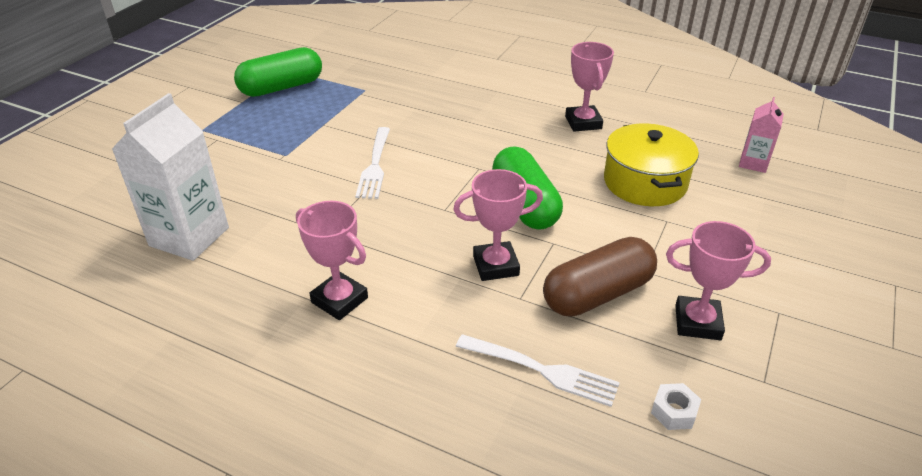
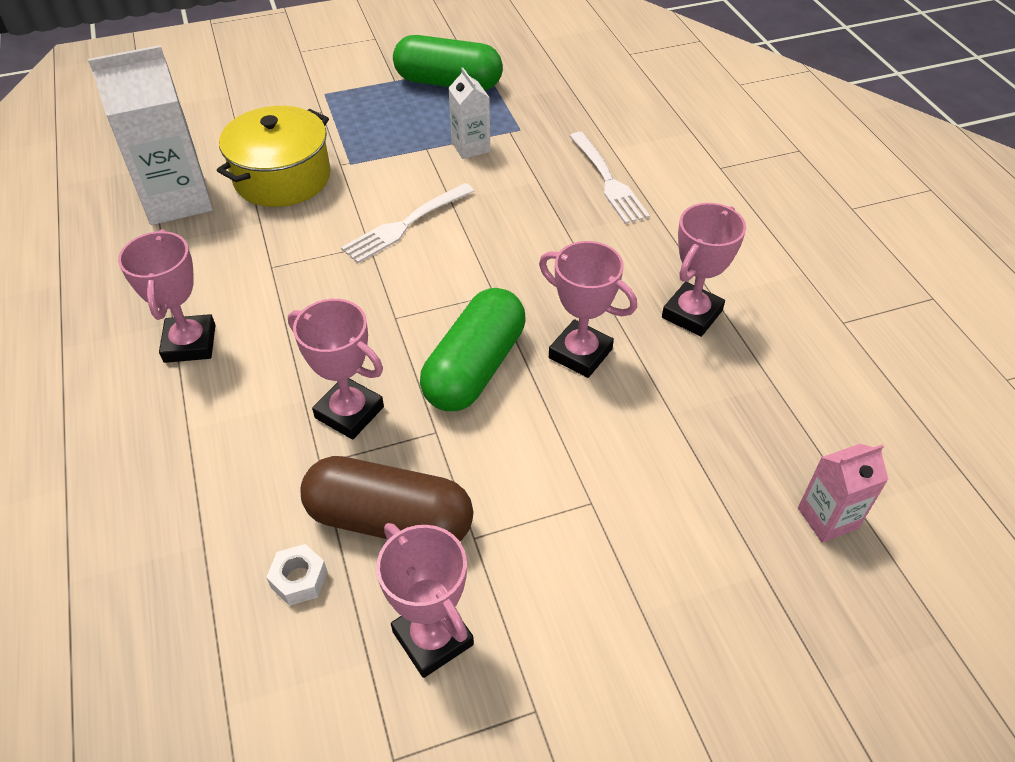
camera: 45 degrees right, 10 degrees up
(350, 111) = (470, 147): none -> white carton
(540, 370) = (229, 547): white fork -> white fork (607, 180)
(563, 167) = (580, 353): none -> pink trophy
(645, 182) = (642, 439): yellow pot -> yellow pot (282, 177)
(674, 412) = (266, 697): white nut -> white nut (299, 579)

